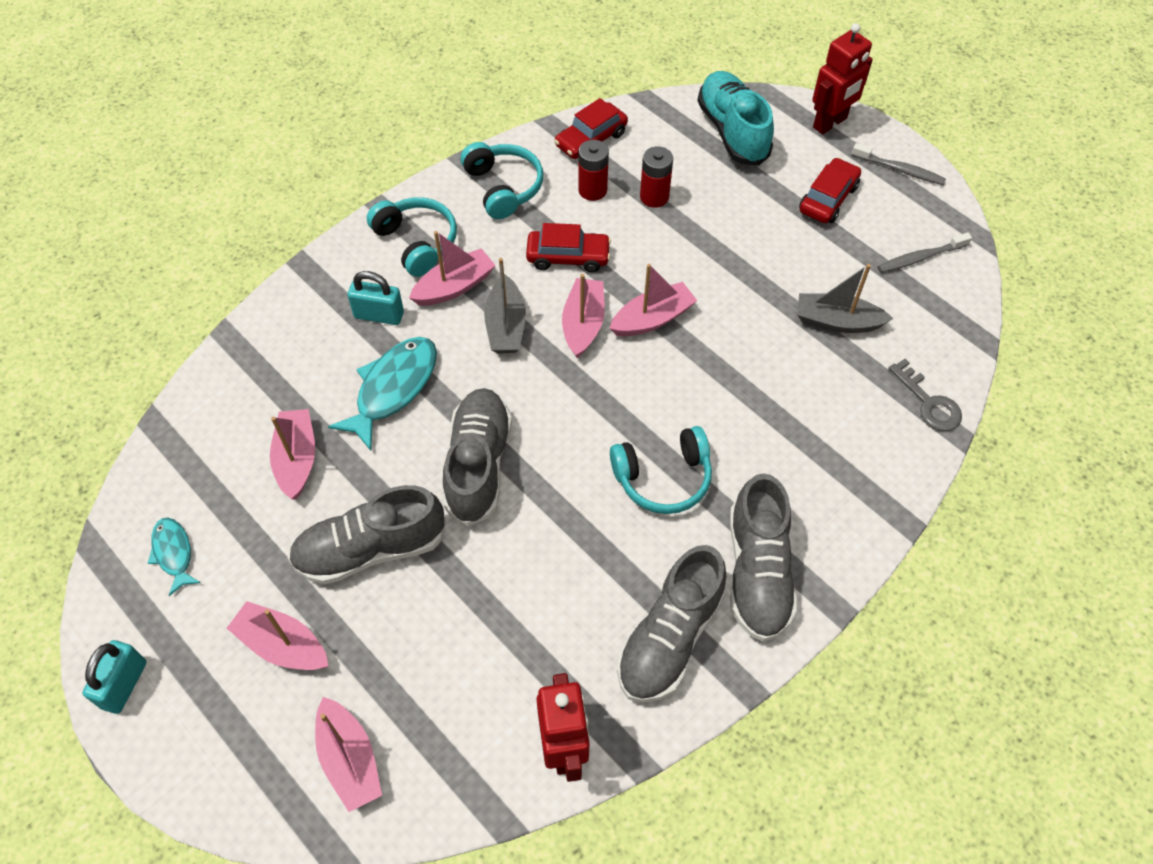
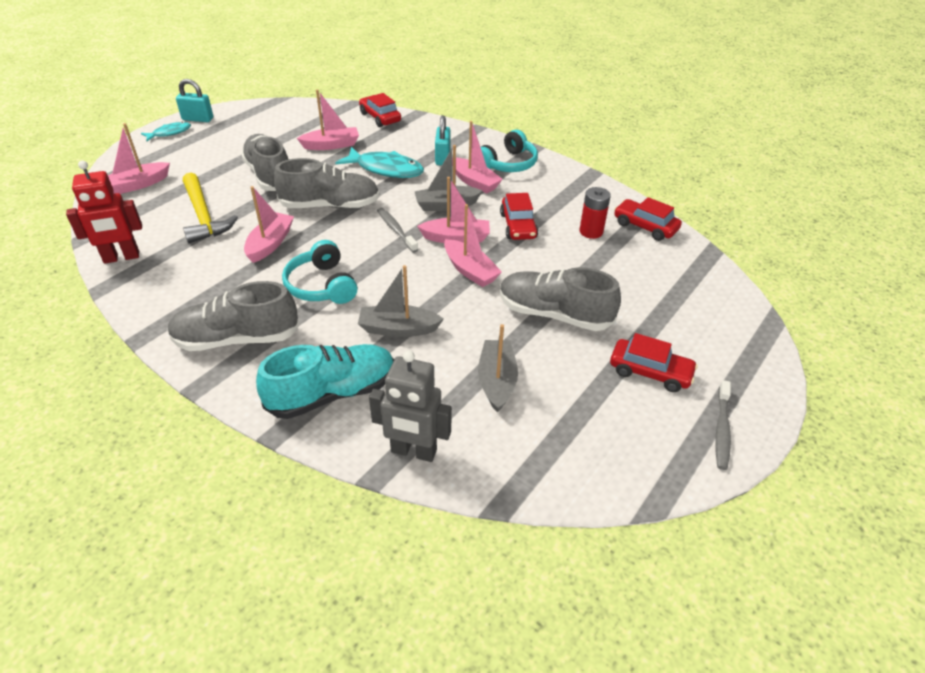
camera: 80 degrees right, 15 degrees down
(174, 553) = (271, 120): turquoise fish -> turquoise fish (170, 133)
(222, 385) = (380, 117): none -> red car
(283, 645) = (211, 157): pink boat -> pink boat (270, 244)
(471, 640) = (203, 216): none -> yellow hammer
(503, 187) = (574, 192): turquoise headphones -> none
(654, 197) = (599, 263): red battery -> none
(669, 637) = (190, 297): grey shoe -> grey shoe (554, 314)
(732, 131) = (703, 304): turquoise shoe -> turquoise shoe (332, 393)
(751, 401) = (398, 329): none -> grey boat
(830, 123) = (757, 371): red robot -> none
(921, 258) = (601, 447): grey toothbrush -> grey toothbrush (396, 230)
(928, 402) = (413, 451): grey key -> grey robot

